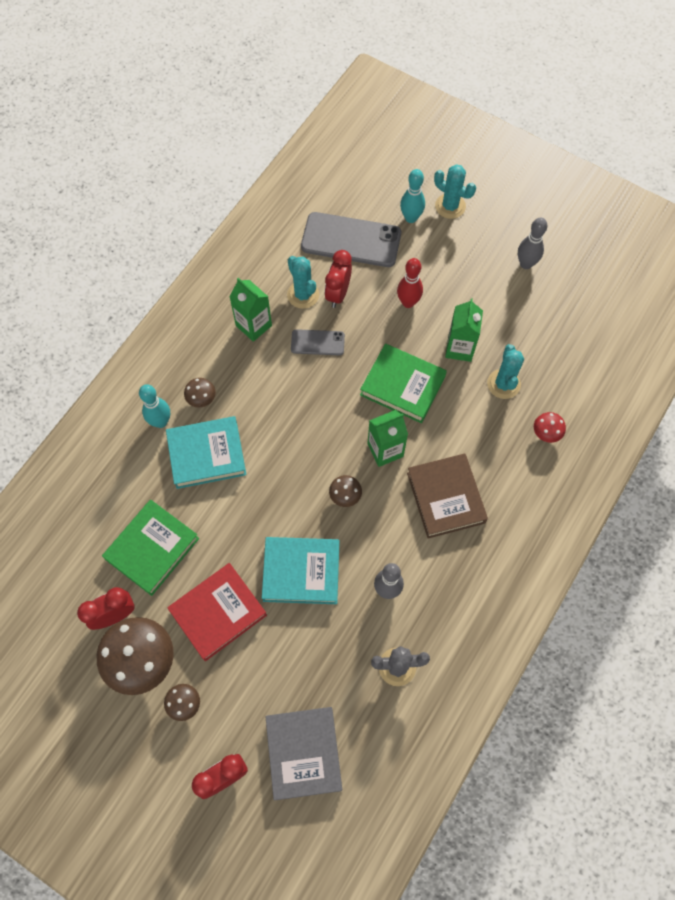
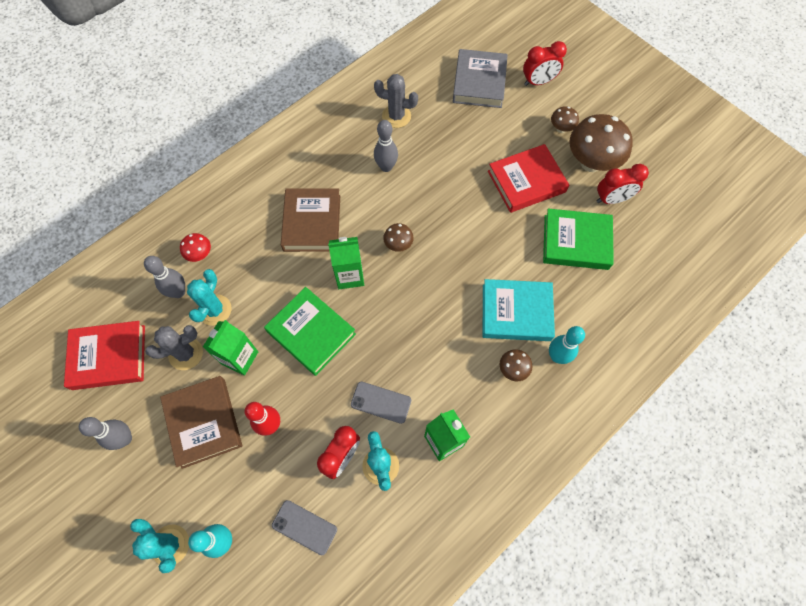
camera: 165 degrees left, 0 degrees up
(152, 549) = (576, 242): green book -> green book turned 45 degrees clockwise
(301, 572) = (452, 195): turquoise book -> none
(351, 240) = (304, 527): grey phone -> grey phone, size x0.53
(466, 290) = (203, 423): none -> brown book
(510, 340) = (186, 353): none -> grey cactus
(547, 392) = (178, 292): none -> grey bowling pin
(577, 320) = (109, 357): none -> red book

